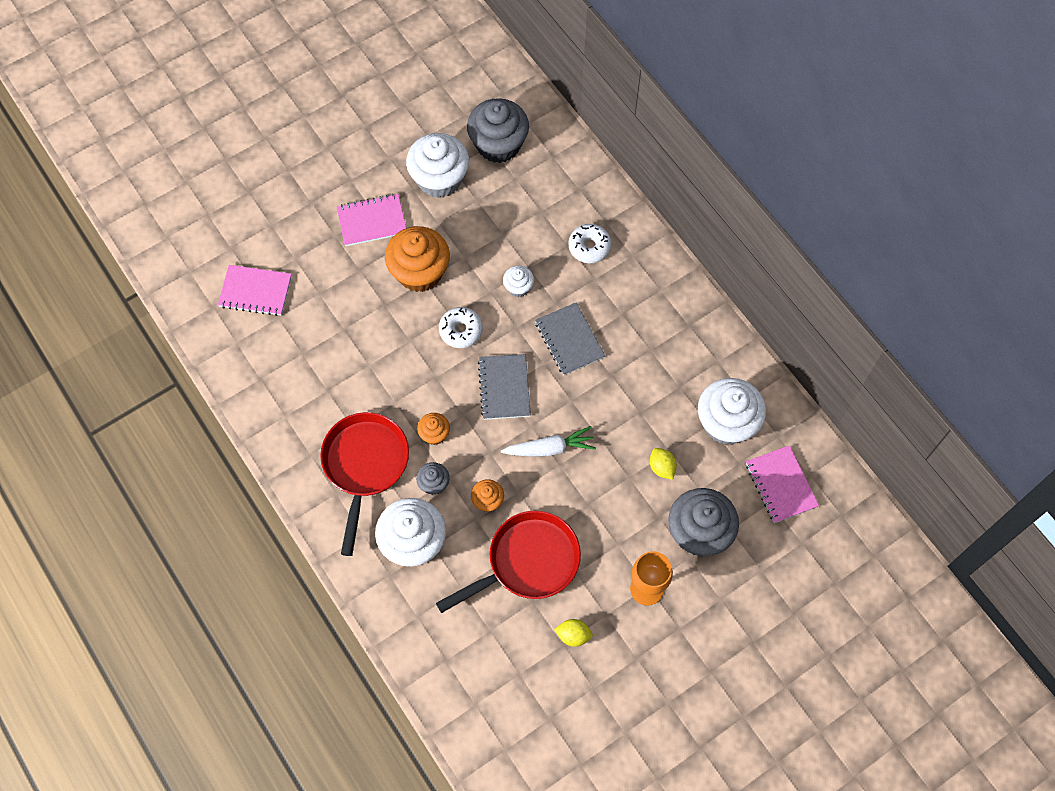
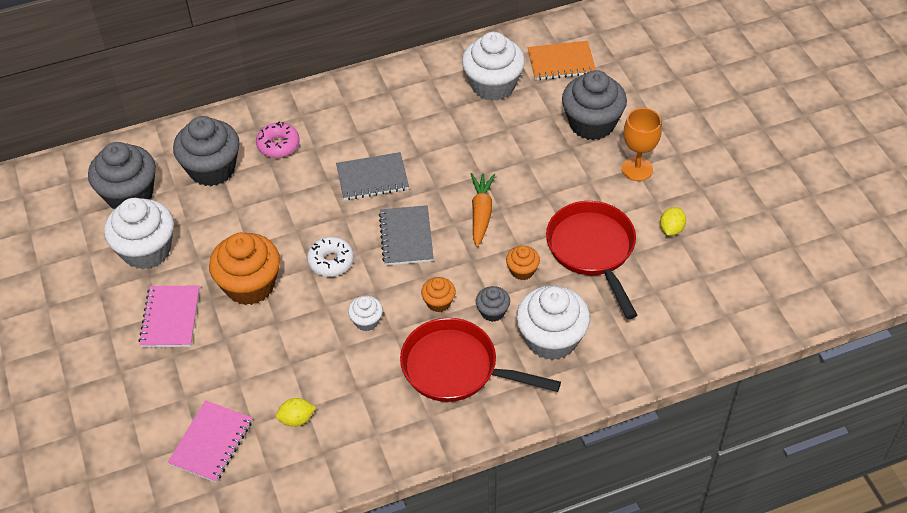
camera: 75 degrees left, 15 degrees down
(504, 388) = (406, 237): grey notebook -> grey notebook turned 75 degrees clockwise
(518, 287) = (300, 207): white cupcake -> white cupcake (366, 321)
(545, 200) = (212, 169): none -> grey cupcake
(549, 448) = (481, 213): white carrot -> orange carrot
(589, 247) = (278, 145): white donut -> pink donut
(661, 467) = (523, 136): yellow lemon -> yellow lemon (297, 419)
(781, 485) = (561, 62): pink notebook -> orange notebook

